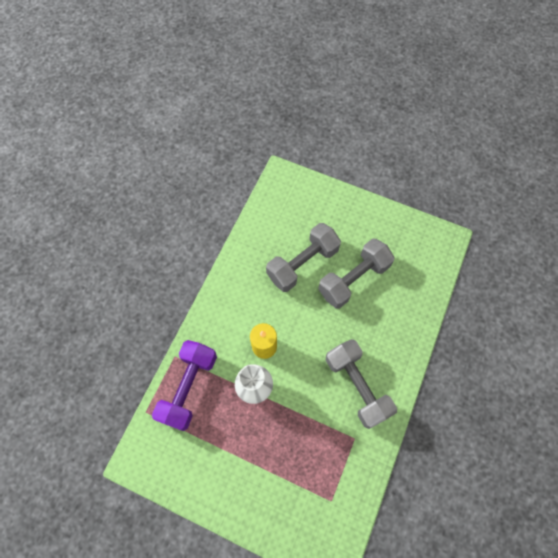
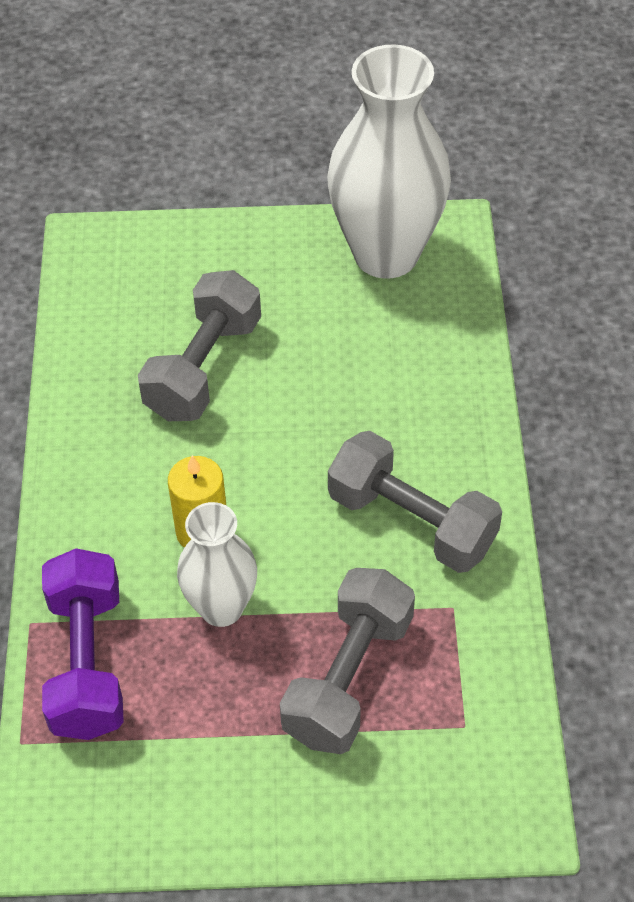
camera: 25 degrees left, 15 degrees down
(353, 279) = (314, 355): grey dumbbell -> grey dumbbell (348, 678)
(410, 240) = (386, 254): none -> white vase

